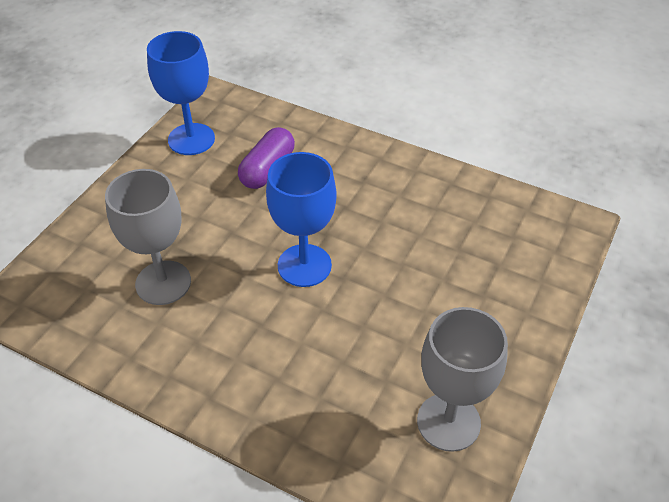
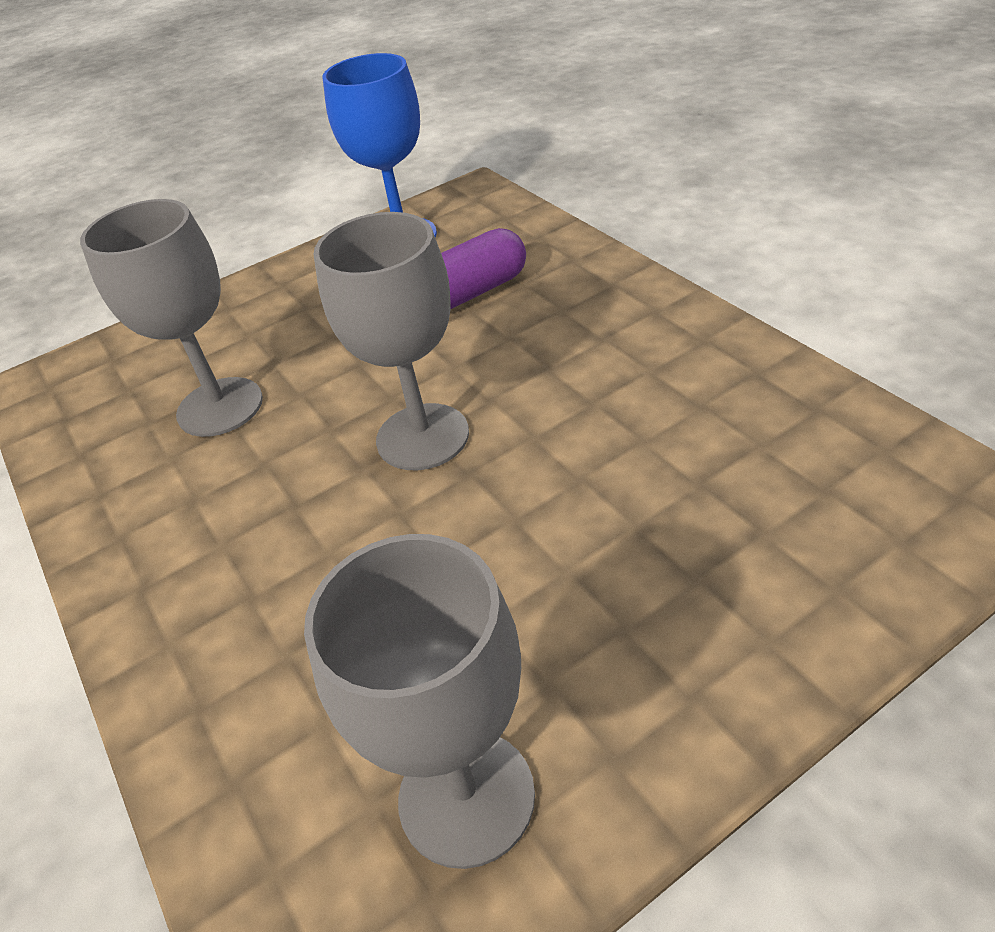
camera: 35 degrees right, 5 degrees down
(304, 265) = (422, 437): blue goblet -> grey goblet

